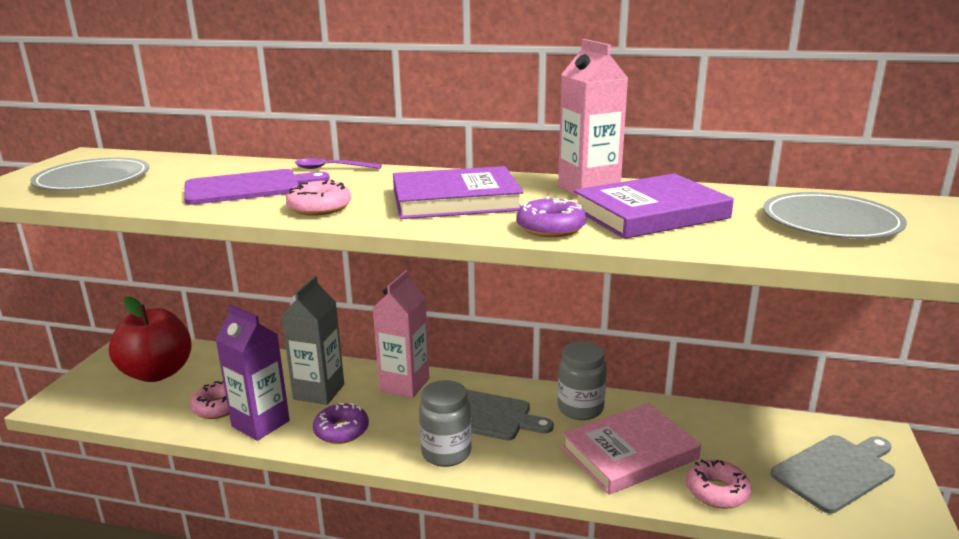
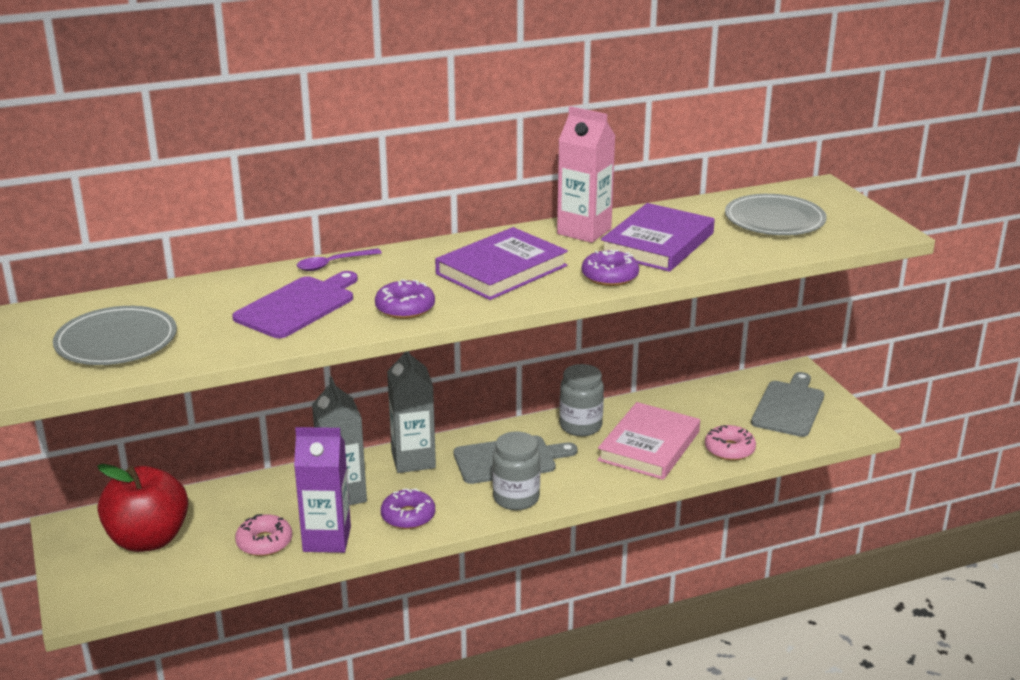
camera: 35 degrees left, 5 degrees up
(319, 207) = (405, 308): pink donut -> purple donut
(404, 384) = (413, 460): pink carton -> grey carton

